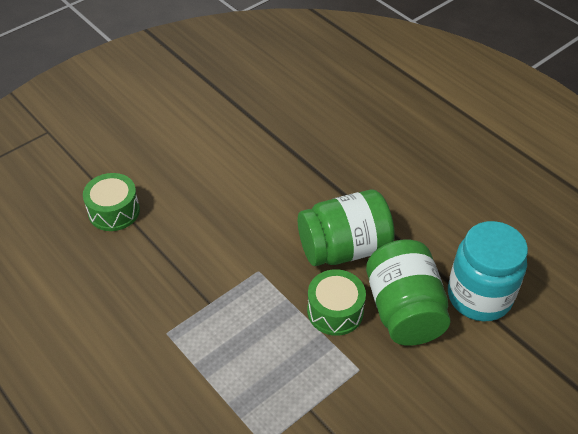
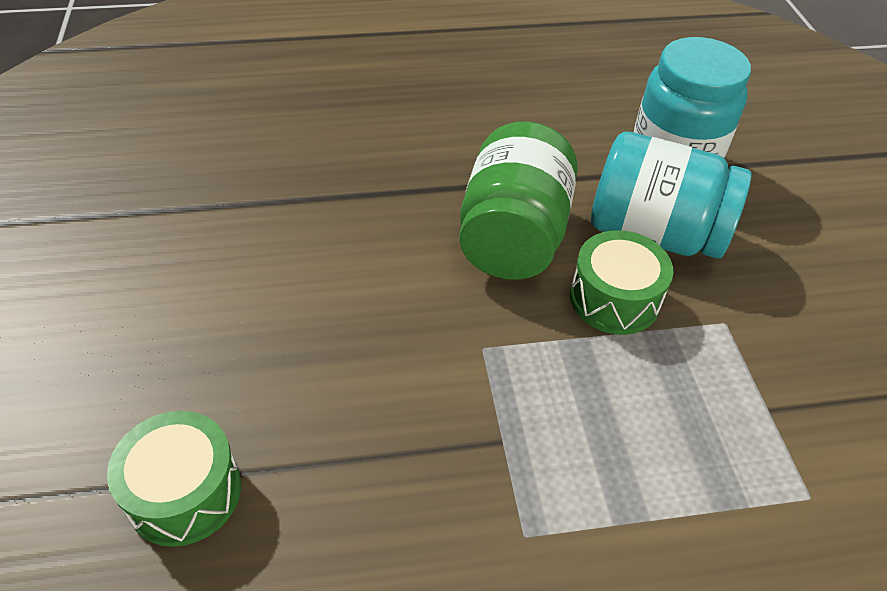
camera: 60 degrees left, 0 degrees up
(404, 310) = (654, 233): green jar -> turquoise jar

